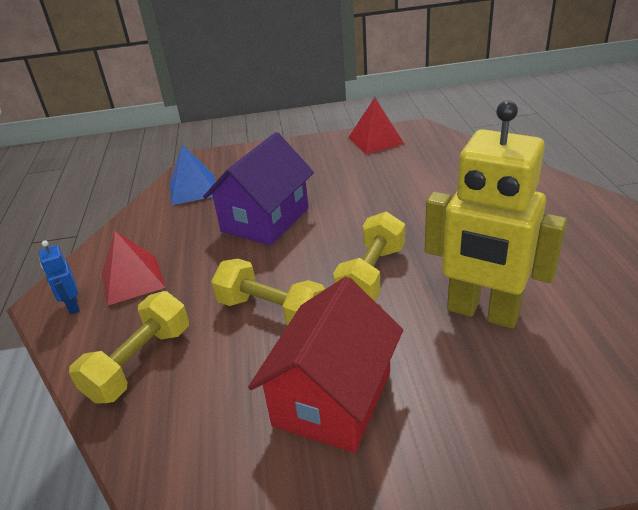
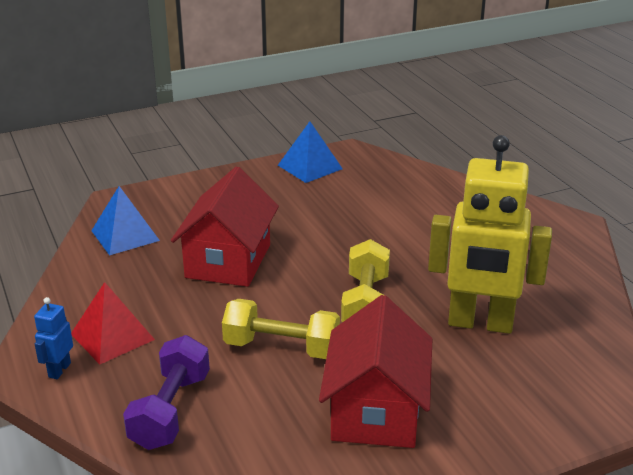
camera: 20 degrees left, 5 degrees down
(73, 306) = (59, 370): blue robot -> blue robot turned 60 degrees clockwise
(140, 363) = (170, 411): yellow dumbbell -> purple dumbbell
(265, 220) = (228, 261): purple house -> red house
(375, 140) = (310, 167): red pyramid -> blue pyramid

